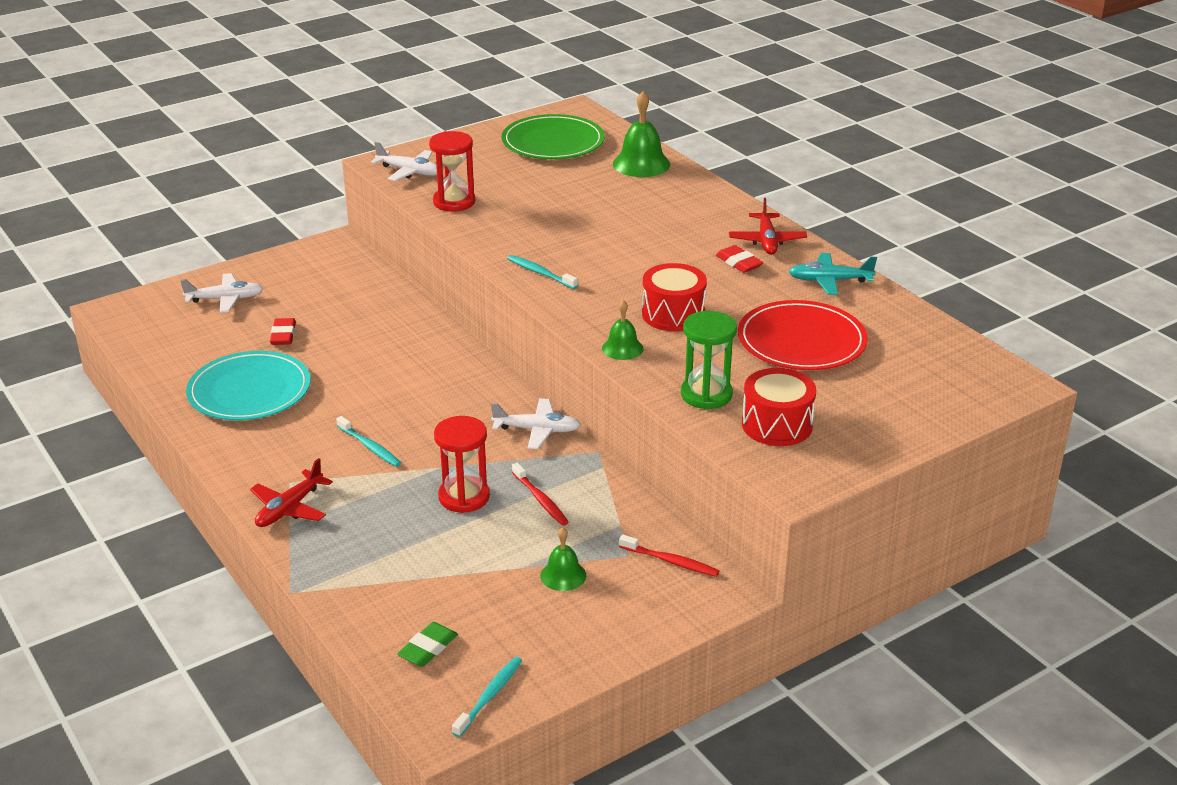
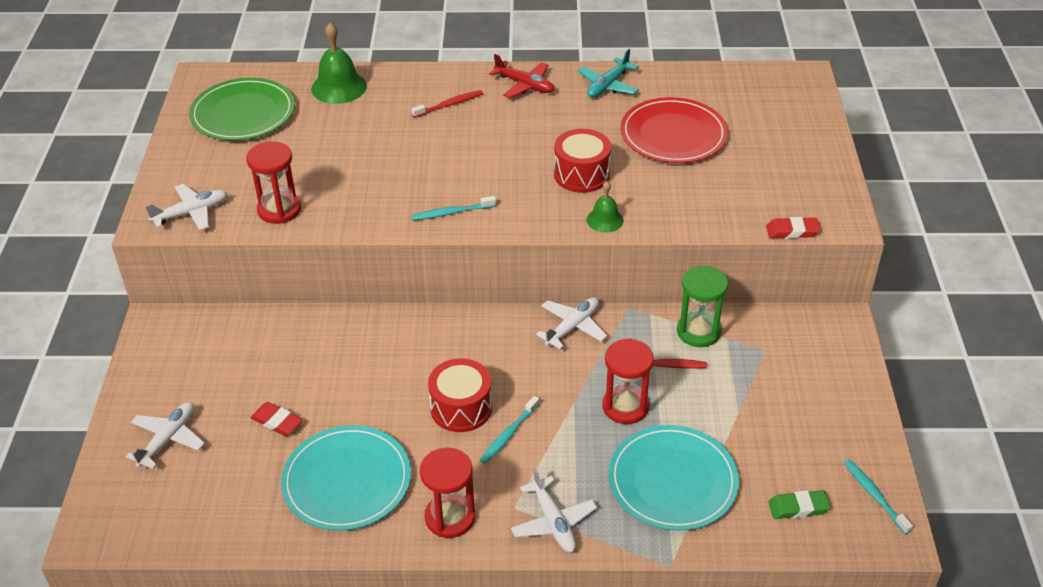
camera: 55 degrees left, 10 degrees up
(251, 454) = (450, 517): none -> red hourglass
(289, 508) = (553, 522): red plane -> white plane
(370, 447) = (508, 434): turquoise toothbrush -> turquoise toothbrush turned 135 degrees clockwise
(395, 557) = (672, 481): none -> turquoise plate
(428, 648) = (798, 508): green eraser -> green eraser turned 75 degrees counterclockwise
(563, 575) = (764, 394): green bell -> none
(671, 561) = (788, 332): red toothbrush -> red toothbrush (449, 105)
(706, 394) = (703, 208): green hourglass -> green hourglass (698, 331)
(739, 263) = (541, 112): red eraser -> red eraser (792, 231)
(777, 425) = (767, 195): red drum -> red drum (461, 408)

